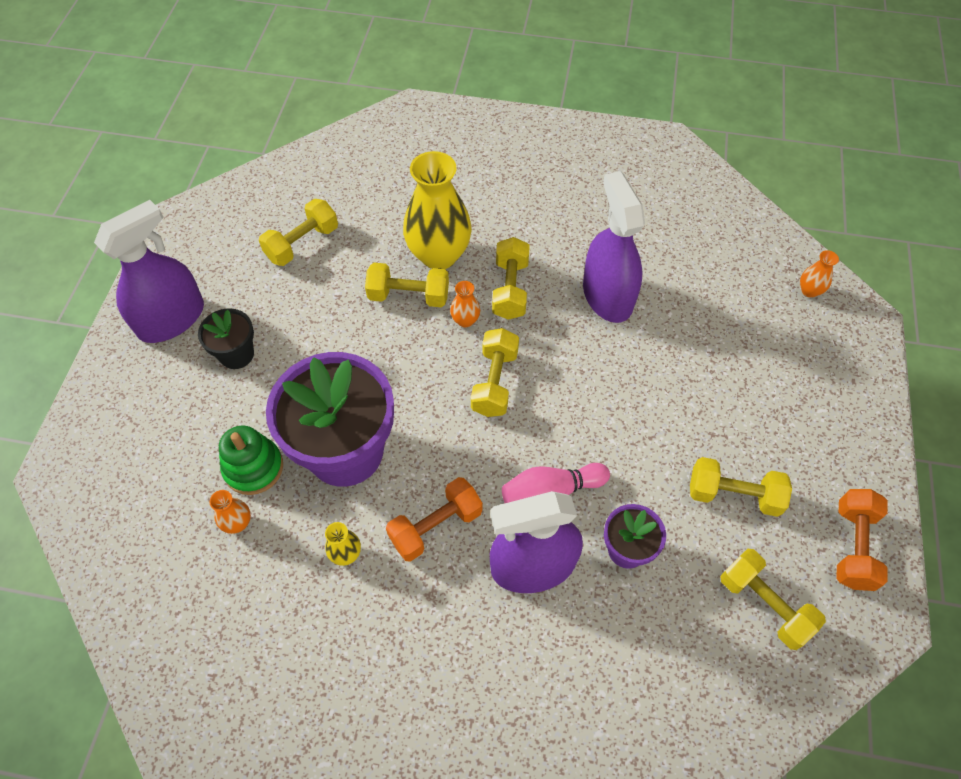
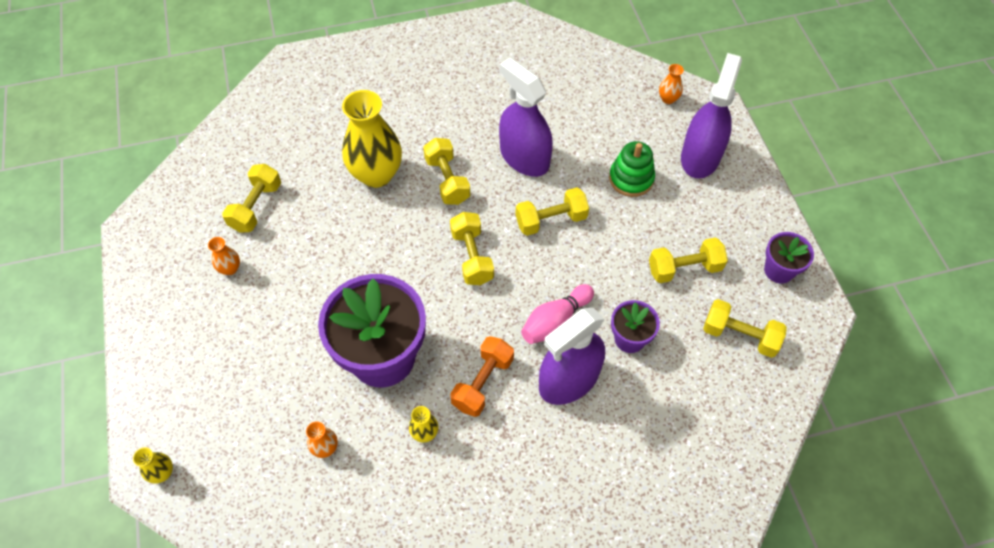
camera: 25 degrees left, 0 degrees up
(73, 476) = (162, 473): none -> yellow vase
(171, 319) = (176, 312): purple spray bottle -> purple spray bottle (700, 157)
(237, 354) = (250, 318): black flower pot -> none
(253, 467) = (314, 400): green stacking toy -> green stacking toy (631, 179)
(409, 296) = (369, 216): yellow dumbbell -> yellow dumbbell (551, 220)
(465, 320) = (424, 218): orange vase -> orange vase (230, 269)
(853, 546) = (779, 270): orange dumbbell -> purple flower pot

